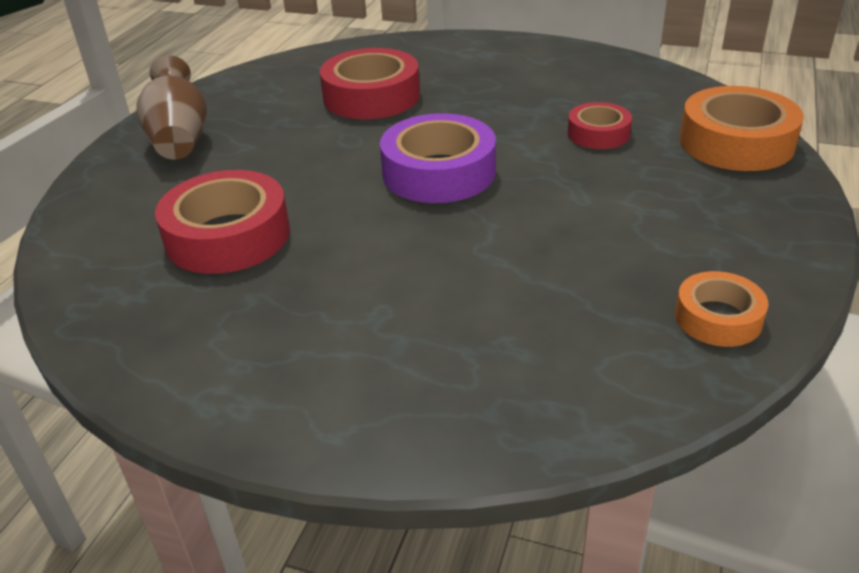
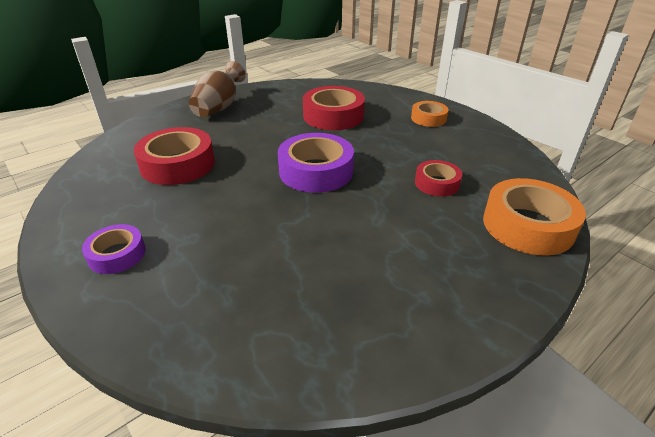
camera: 30 degrees right, 0 degrees up
(305, 375) = (117, 254): none -> purple tape
(718, 318) = (367, 343): orange tape -> orange tape (428, 118)

